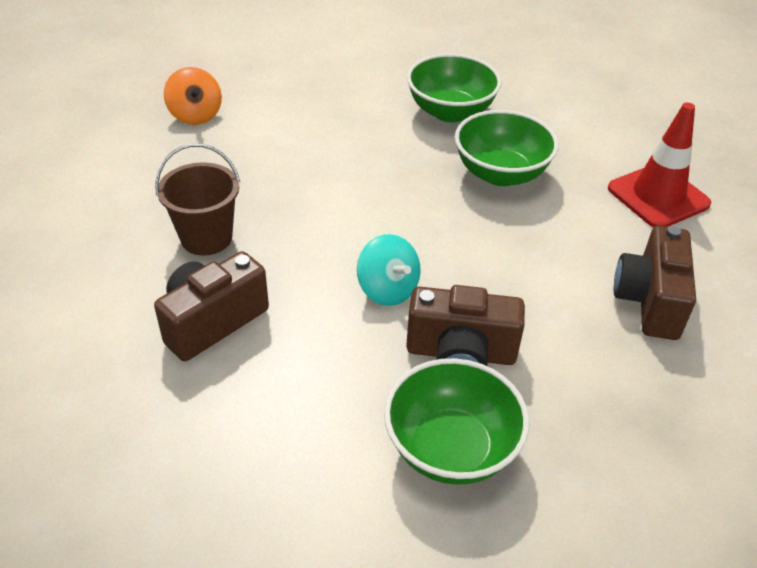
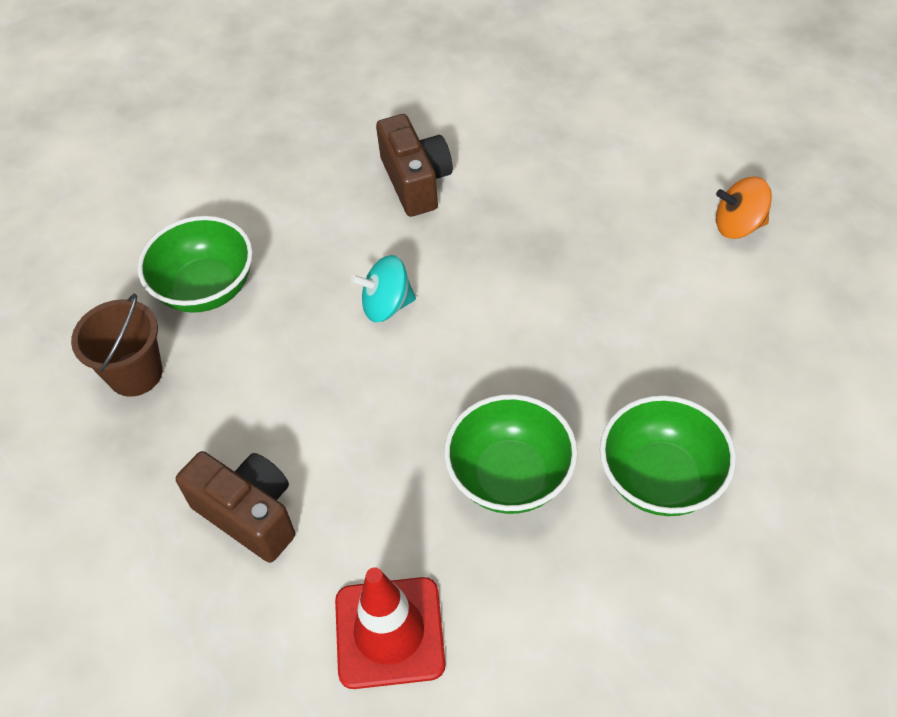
camera: 120 degrees right, 10 degrees up
(206, 238) = (522, 197): brown bucket -> brown bucket (135, 373)
(461, 353) = (285, 330): brown camera -> none

